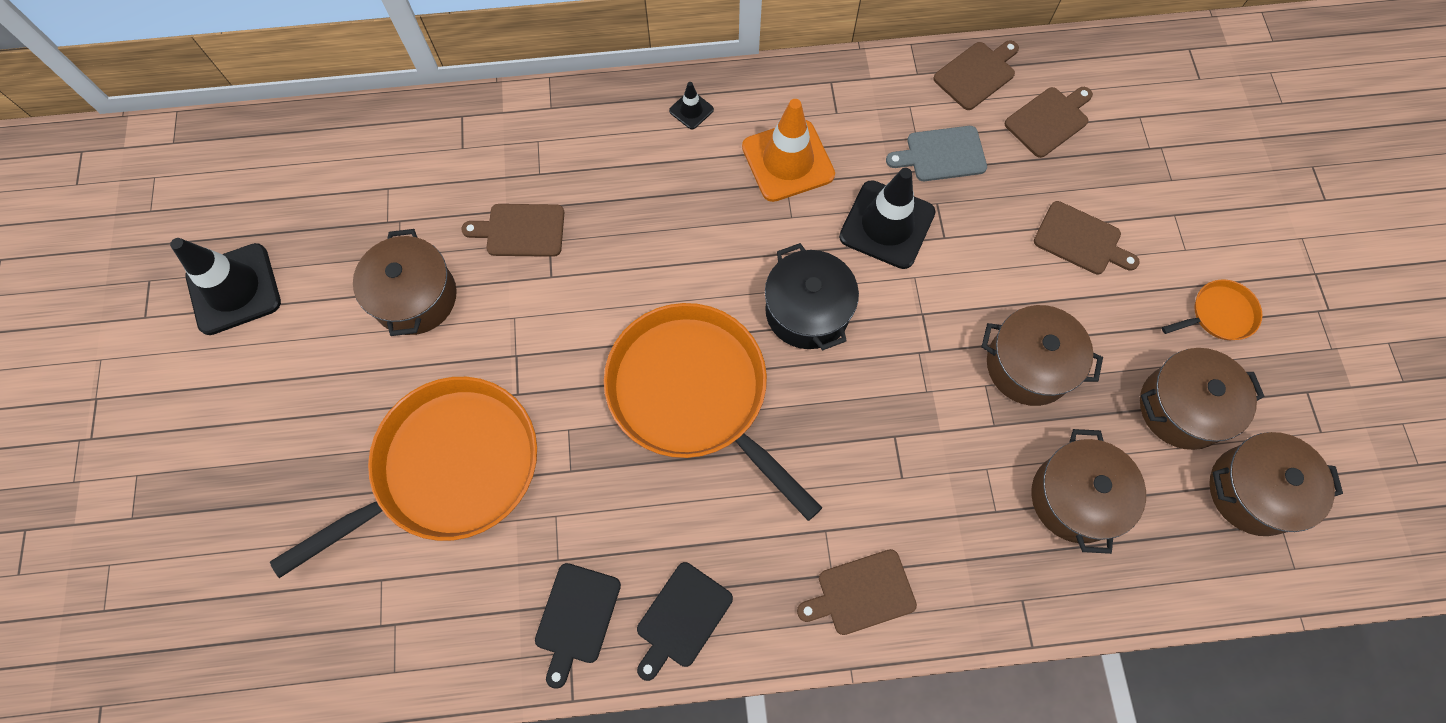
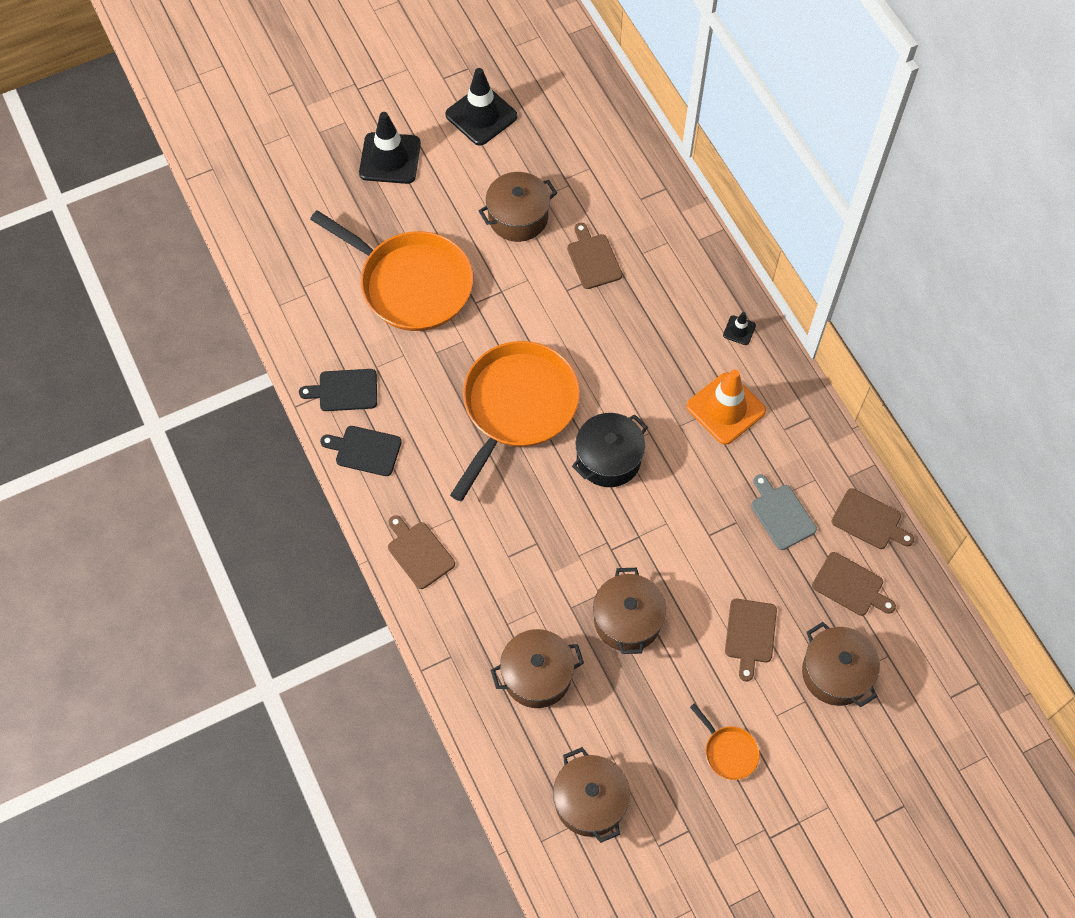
camera: 70 degrees right, 5 degrees down
(887, 225) = (702, 492): black traffic cone -> black traffic cone (390, 158)
(1182, 408) = (637, 737): brown pot -> brown pot (835, 673)

